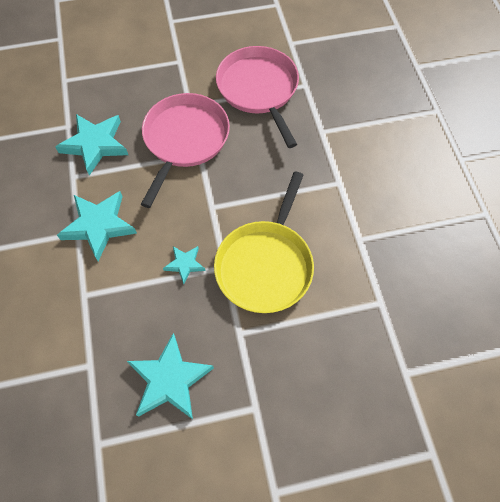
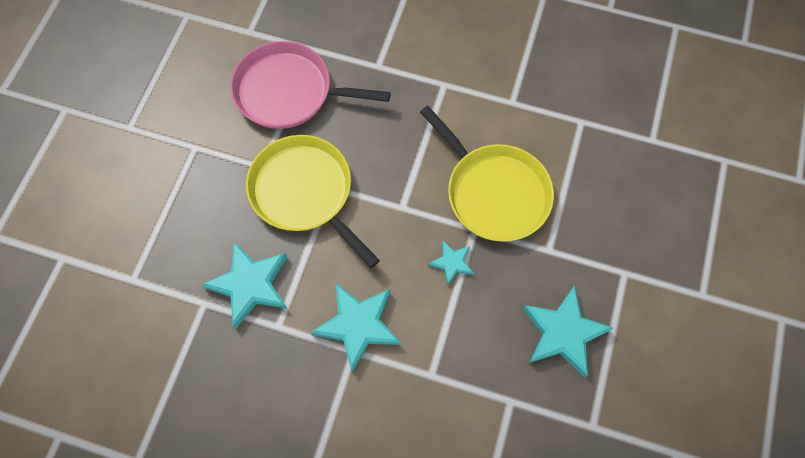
camera: 60 degrees left, 5 degrees up
(184, 140) = (305, 192): pink pan -> yellow pan

